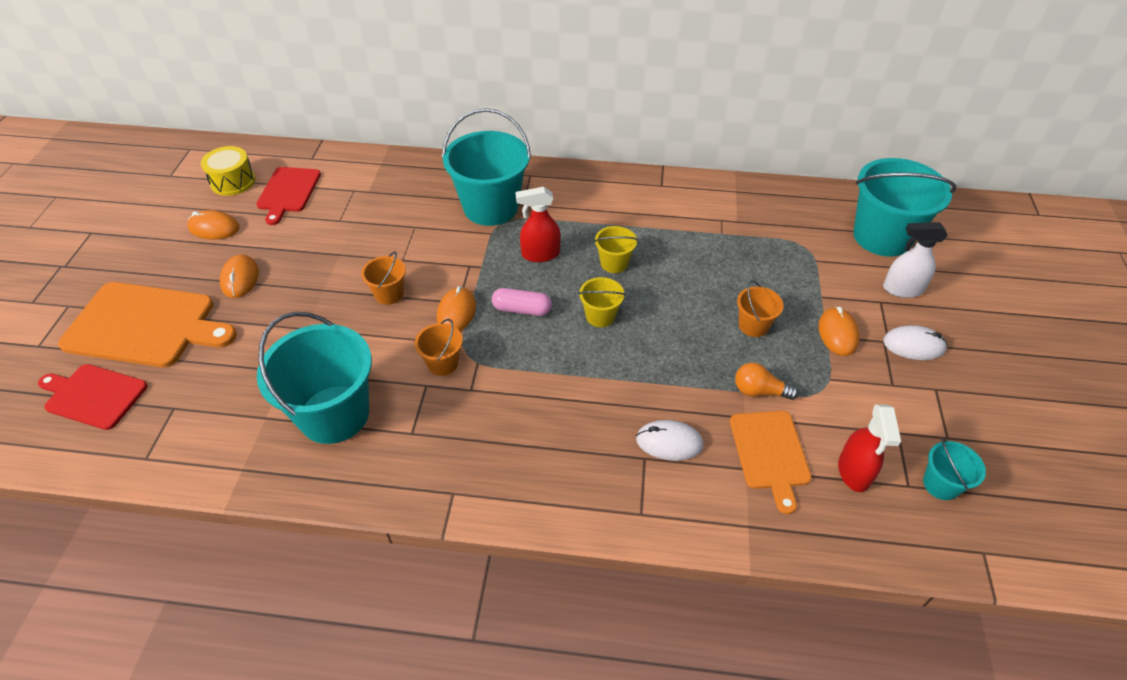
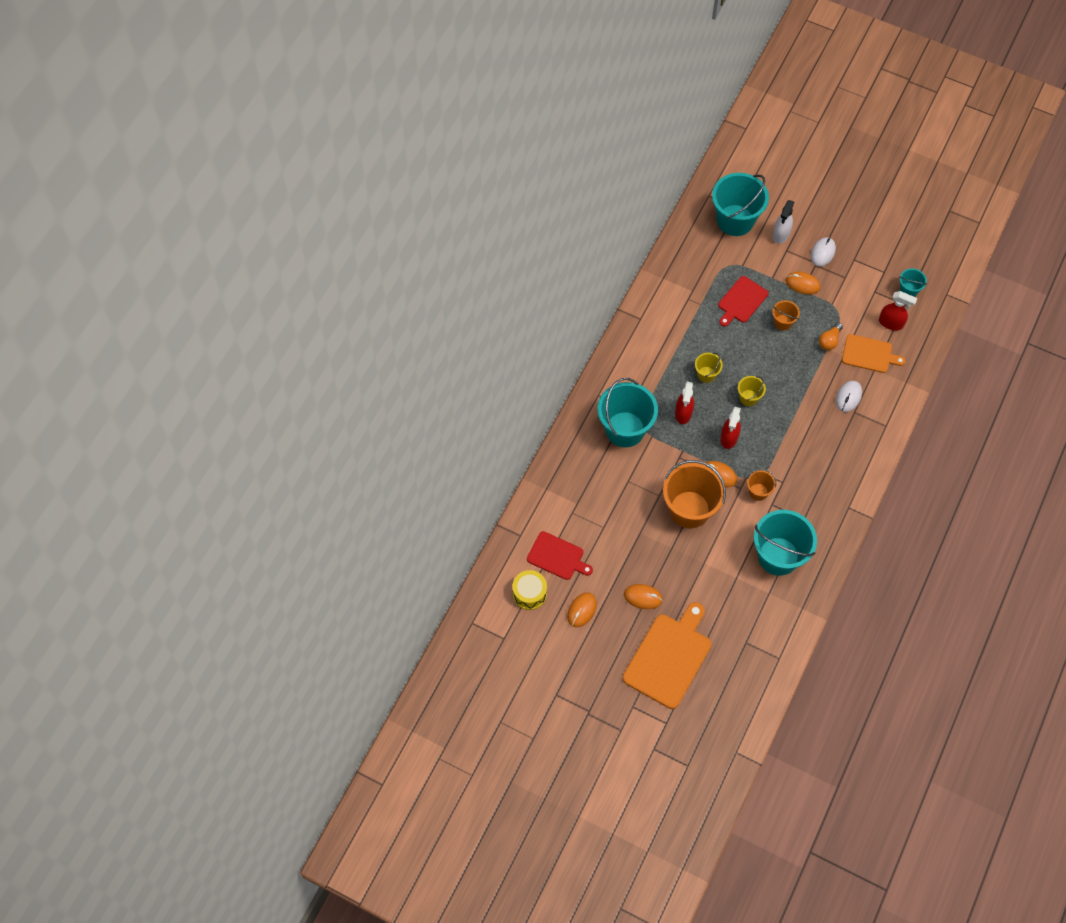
camera: 70 degrees left, 15 degrees up
(93, 395) = (721, 687): red cutting board -> red cutting board (741, 301)
(389, 294) = (689, 509): orange bucket -> orange bucket, size x2.12
(522, 309) = (729, 438): pink capsule -> red spray bottle

